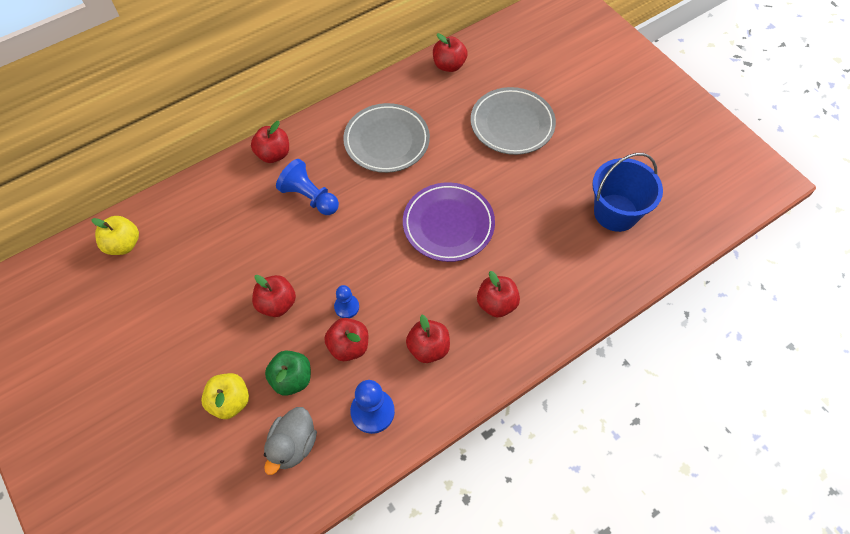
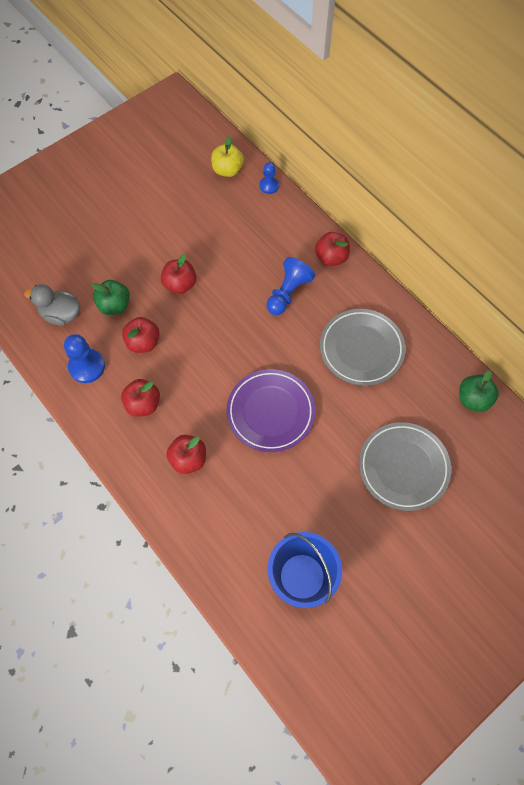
camera: 85 degrees right, 5 degrees up
(230, 401) = (96, 267): yellow apple -> none
(346, 307) = (179, 336): blue pawn -> blue pawn (269, 186)
(449, 65) = (473, 399): red apple -> green apple

